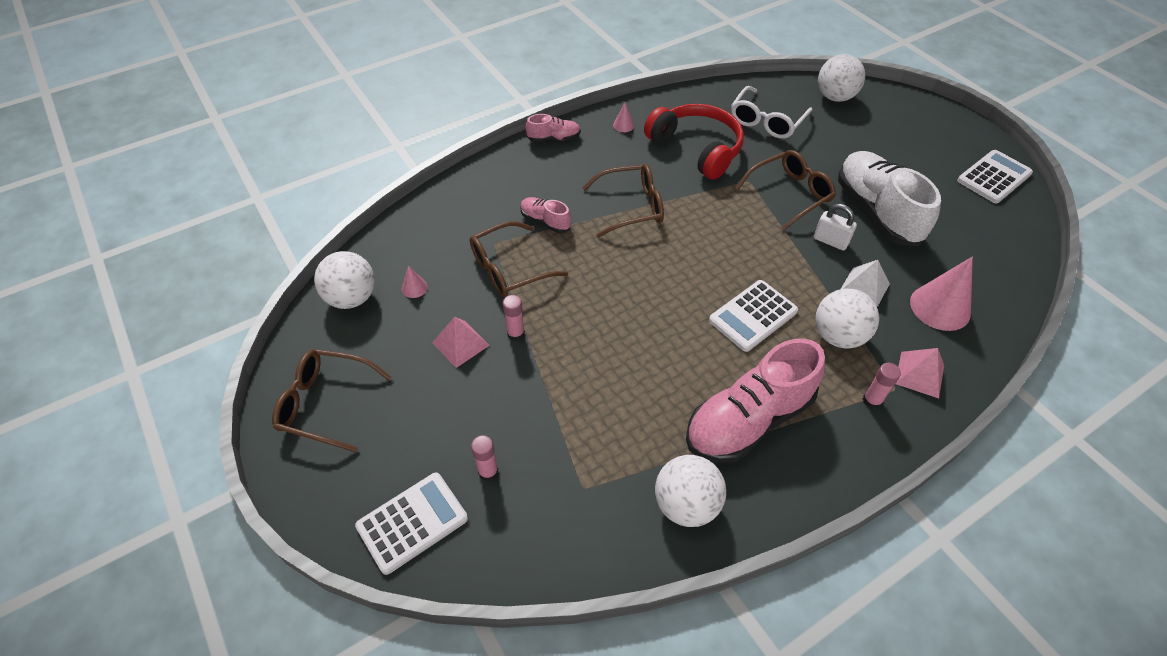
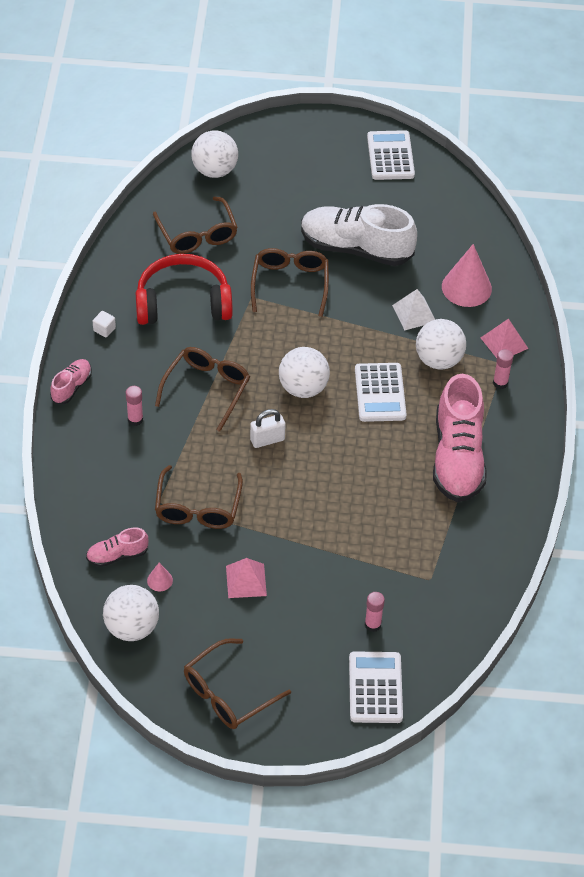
camera: 55 degrees left, 0 degrees up
(516, 334) = (267, 541): pink glue stick -> pink glue stick (135, 419)
(545, 221) = (168, 454): pink shoe -> pink shoe (117, 555)
(623, 125) = (104, 329): pink cone -> white cube
(686, 504) = (487, 533): white ball -> white ball (303, 388)
(766, 121) = (197, 235): white glasses -> brown glasses
(830, 241) = (357, 297): white padlock -> white padlock (267, 440)

